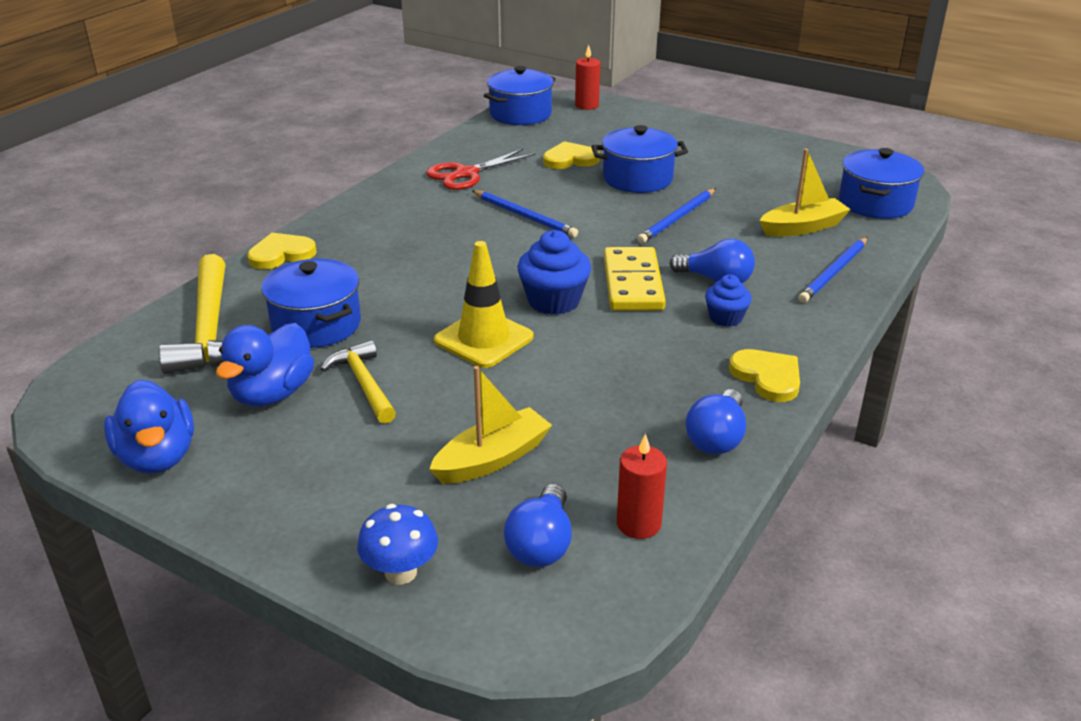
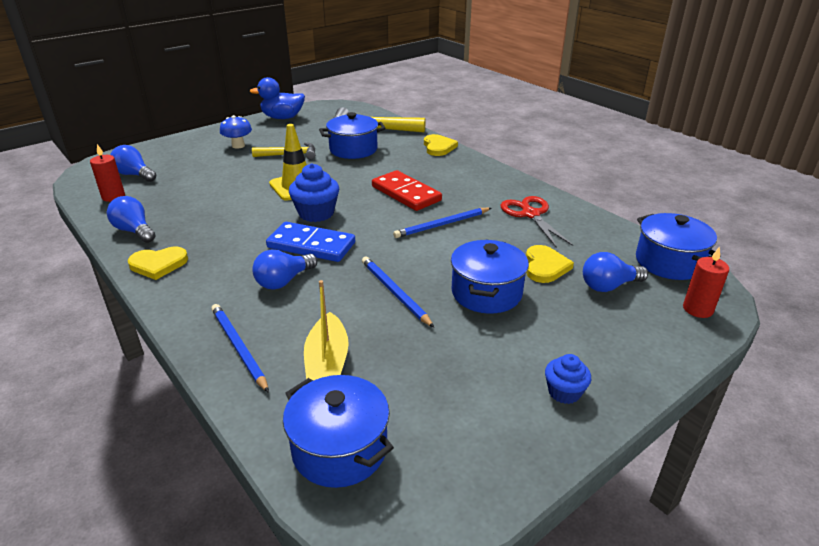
camera: 110 degrees right, 0 degrees up
(272, 394) = (303, 137): blue duck -> none
(401, 572) = (160, 149): blue mushroom -> blue mushroom (238, 145)
(457, 251) = (406, 193): none -> red domino
(492, 459) = (199, 174): yellow boat -> none
(581, 134) = (608, 286): none -> blue light bulb
(632, 283) = (311, 245): yellow domino -> blue domino
(725, 318) = (234, 270): blue cupcake -> blue cupcake (564, 392)

